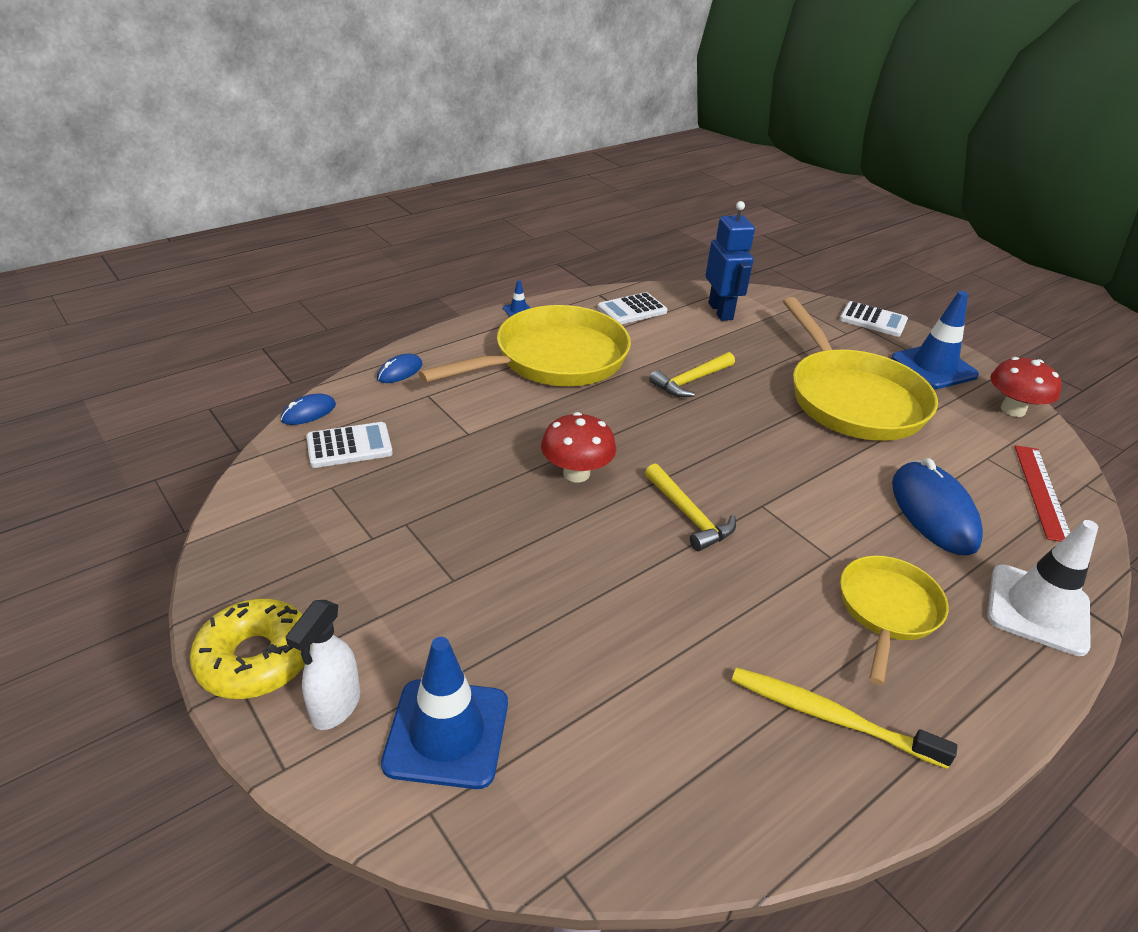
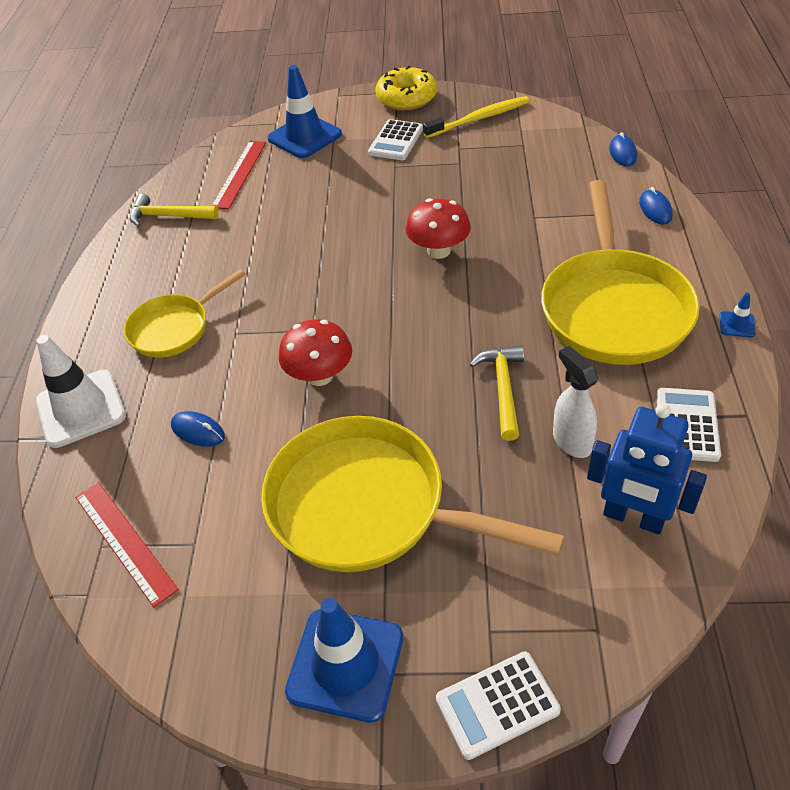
camera: 135 degrees right, 10 degrees up
(335, 707) = (354, 112): white spray bottle -> white spray bottle (571, 441)
(349, 446) = (563, 161): white calculator -> white calculator (396, 141)
(603, 757) = (239, 174): none -> red ruler
(688, 515) = (343, 284): yellow hammer -> yellow hammer (169, 216)
(830, 717) = (161, 255): yellow toothbrush -> yellow toothbrush (479, 118)
(887, 610) = (174, 328): yellow pan -> yellow pan turned 75 degrees clockwise
(933, 512) = (198, 431): blue mouse -> blue mouse, size x0.50
(1012, 410) = (212, 663): red mushroom -> red mushroom (320, 376)

